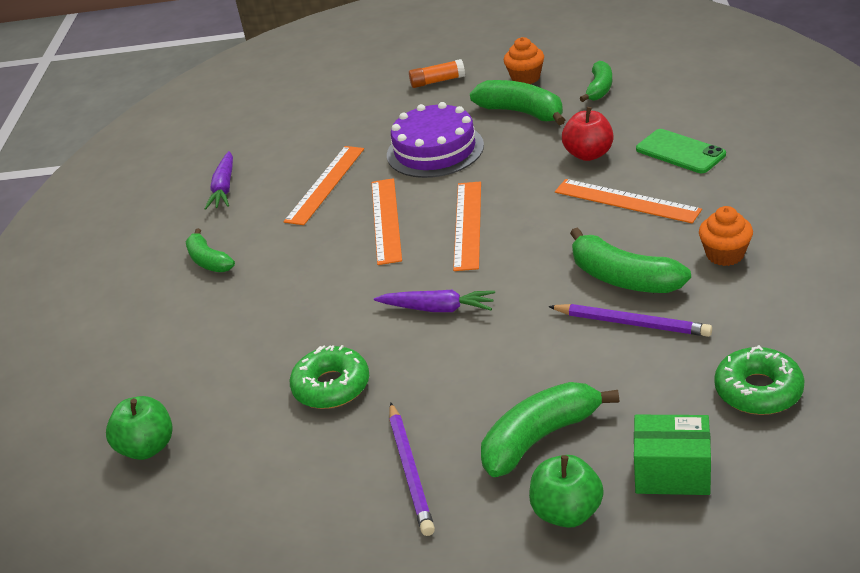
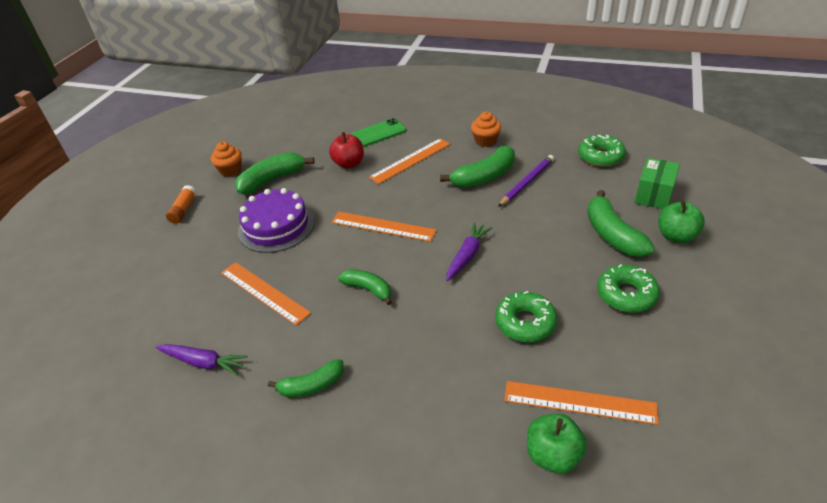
camera: 75 degrees left, 5 degrees up
(386, 220) = (344, 265): orange ruler -> orange ruler (579, 402)
(410, 471) = (626, 294): purple pencil -> green donut
(599, 89) = (280, 145): green banana -> green banana (368, 289)

